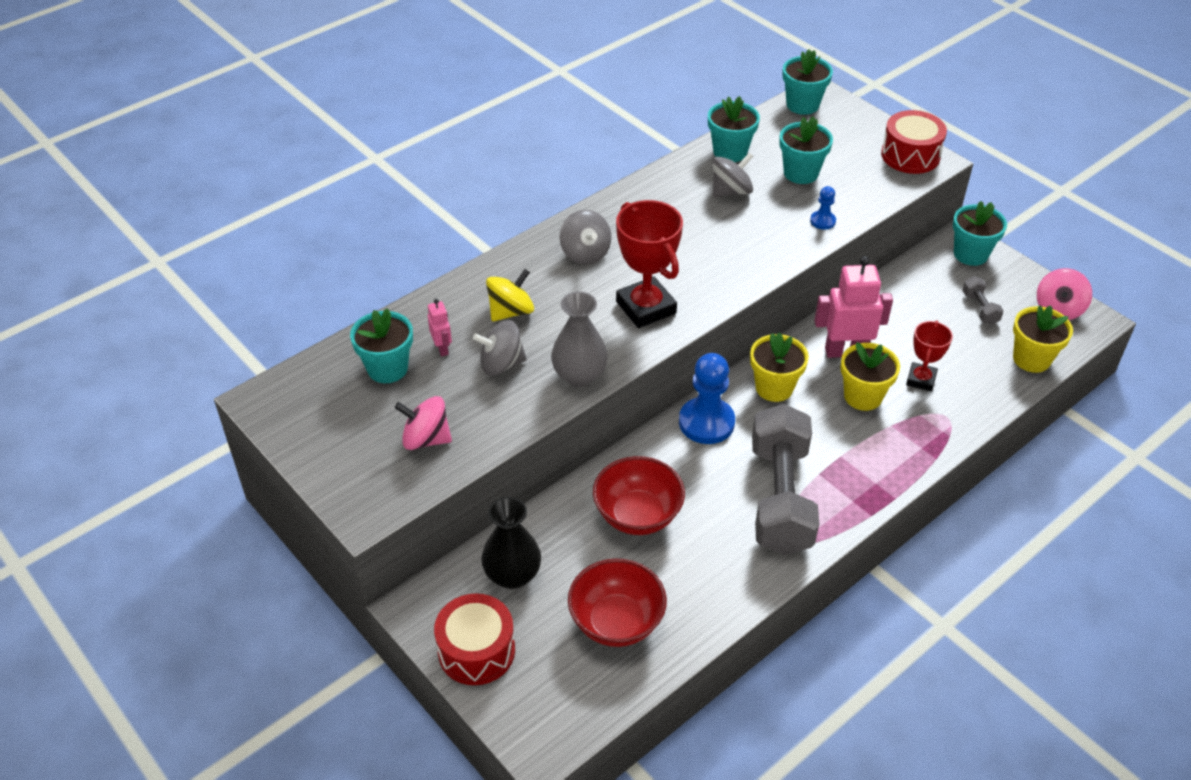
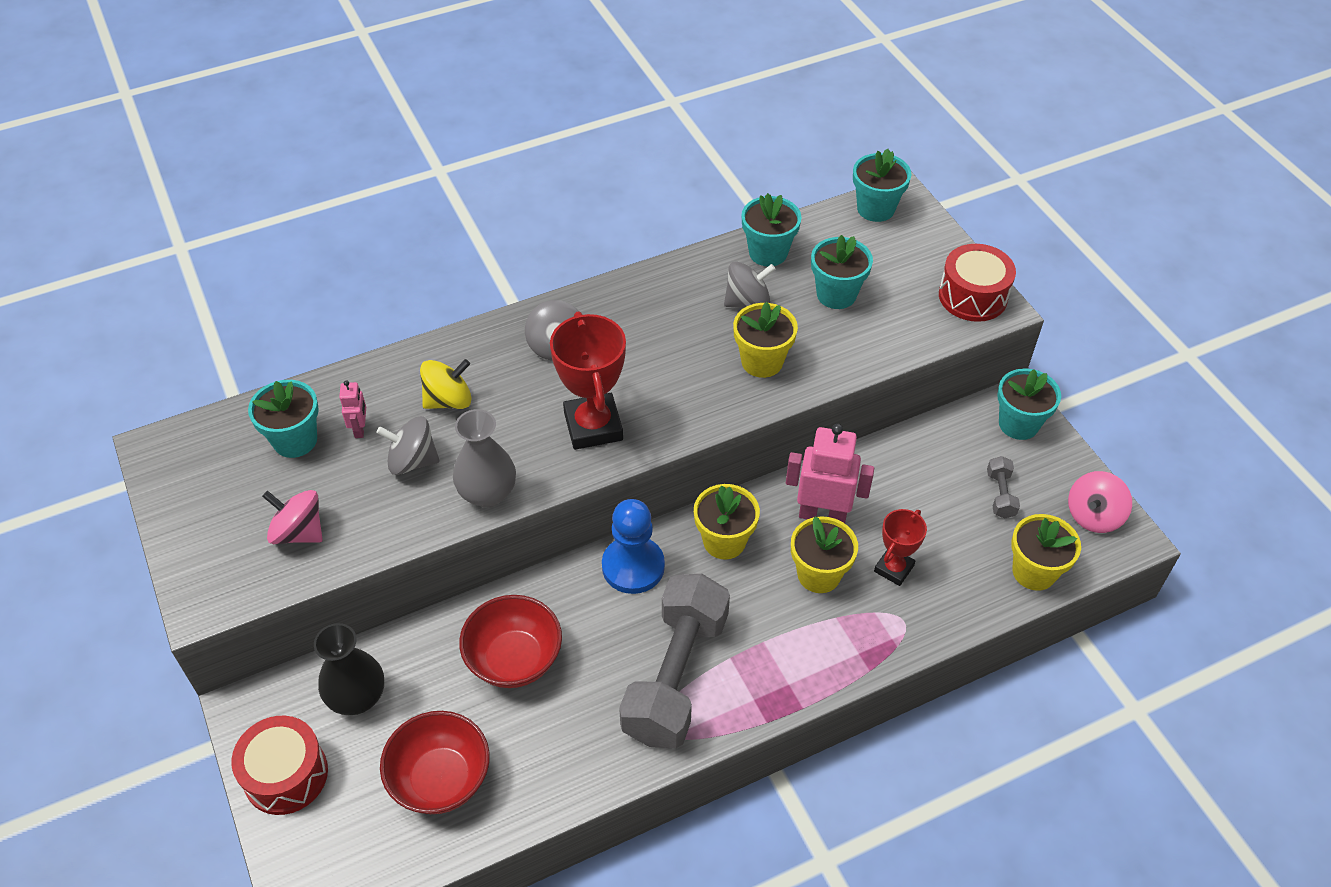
camera: 15 degrees right, 5 degrees up
(764, 233) = (762, 362): none -> yellow flower pot
(822, 221) = (835, 360): blue pawn -> none

